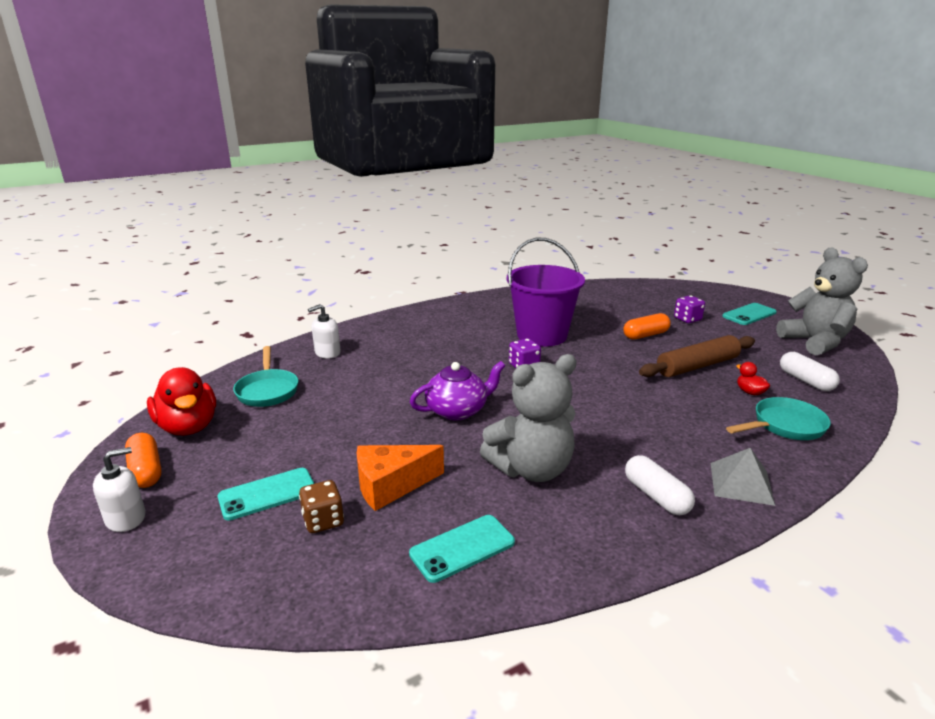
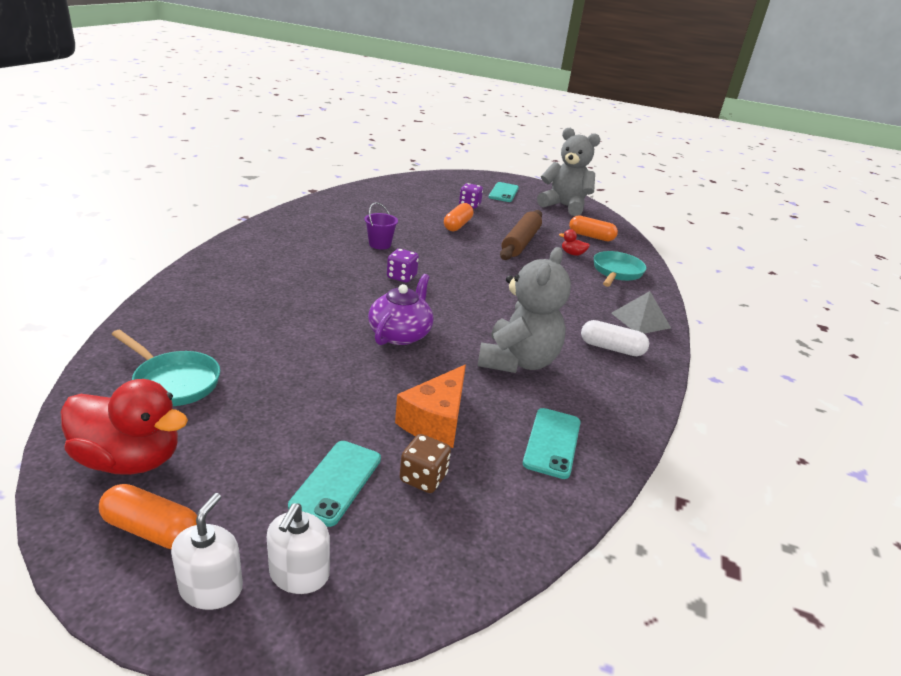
camera: 45 degrees left, 5 degrees up
(327, 353) = (186, 318): white soap dispenser -> white soap dispenser (299, 574)
(542, 335) = (380, 244): purple bucket -> purple bucket, size x0.43
(805, 381) = (591, 236): white capsule -> orange capsule

